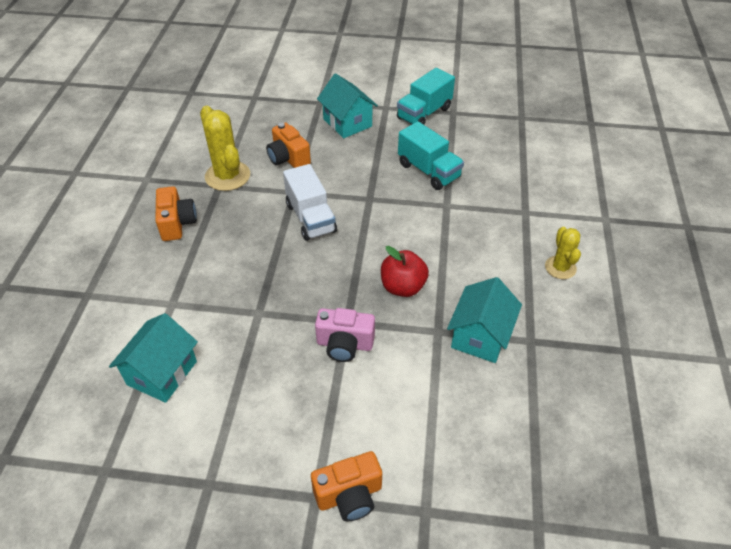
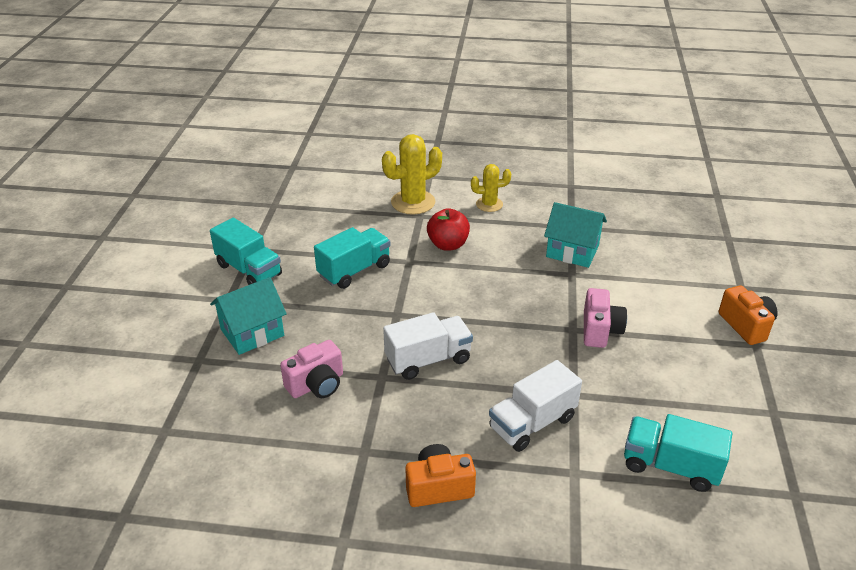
camera: 90 degrees left, 10 degrees down
(162, 373) = (670, 466): turquoise house -> turquoise truck
(227, 176) = (346, 444): yellow cactus -> yellow cactus (413, 202)
(229, 281) = (532, 423): none -> white truck
(288, 158) = (316, 384): orange camera -> pink camera
(403, 287) = (523, 293): red apple -> red apple (448, 245)

